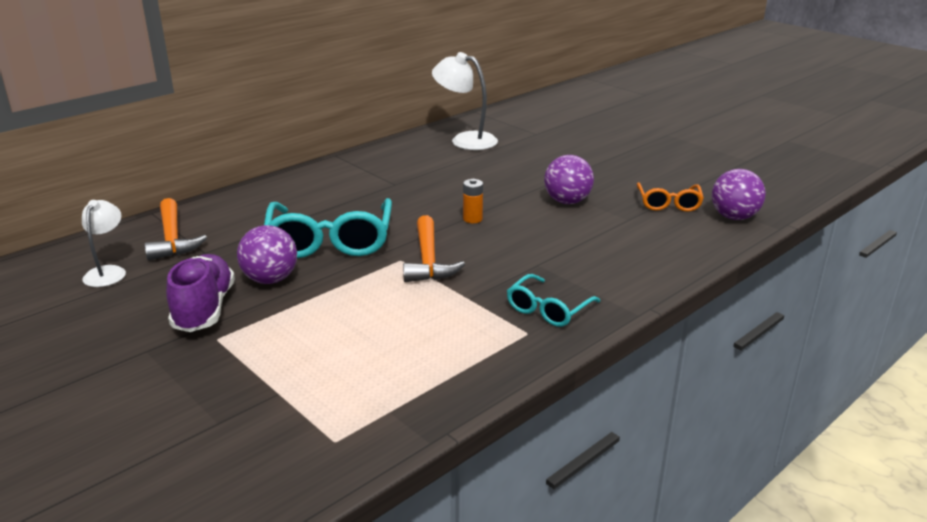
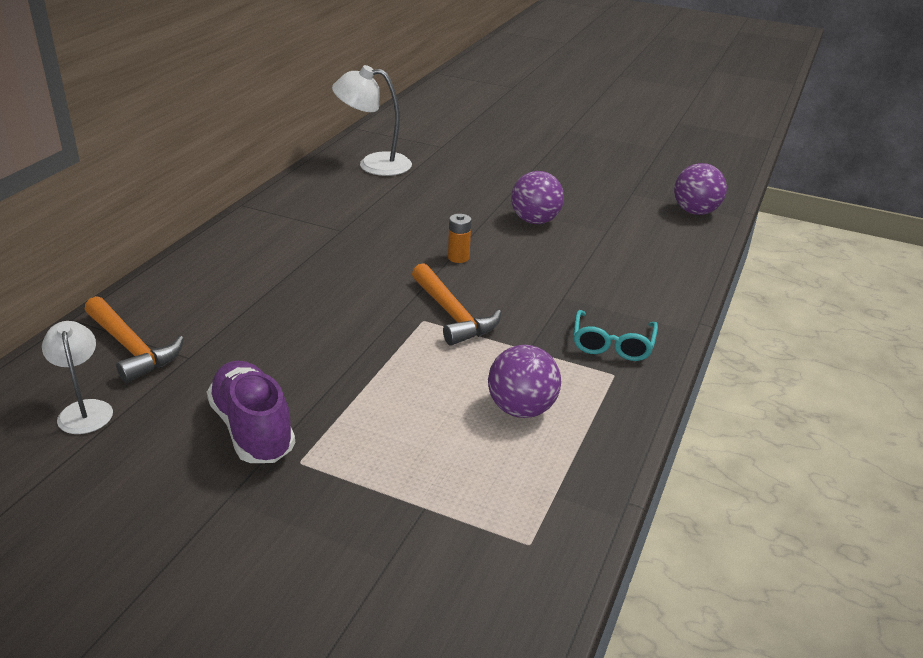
camera: 25 degrees left, 5 degrees up
(270, 279) = (299, 374): purple ball -> purple ball (521, 409)
(330, 241) = (327, 313): turquoise glasses -> none
(668, 203) = (629, 207): orange glasses -> none

